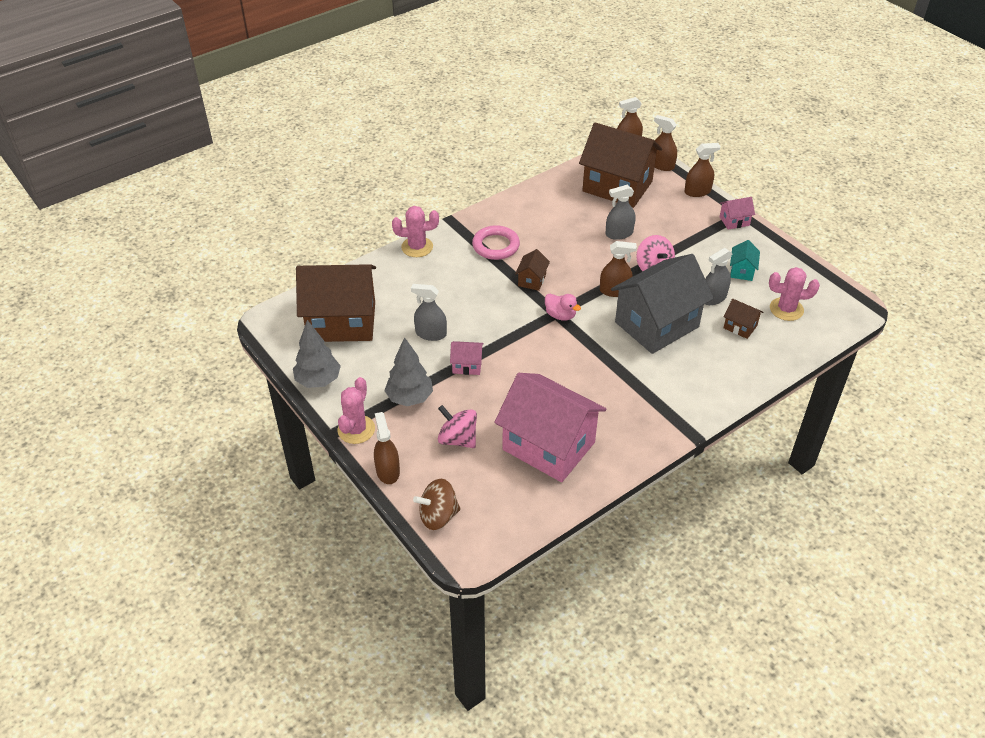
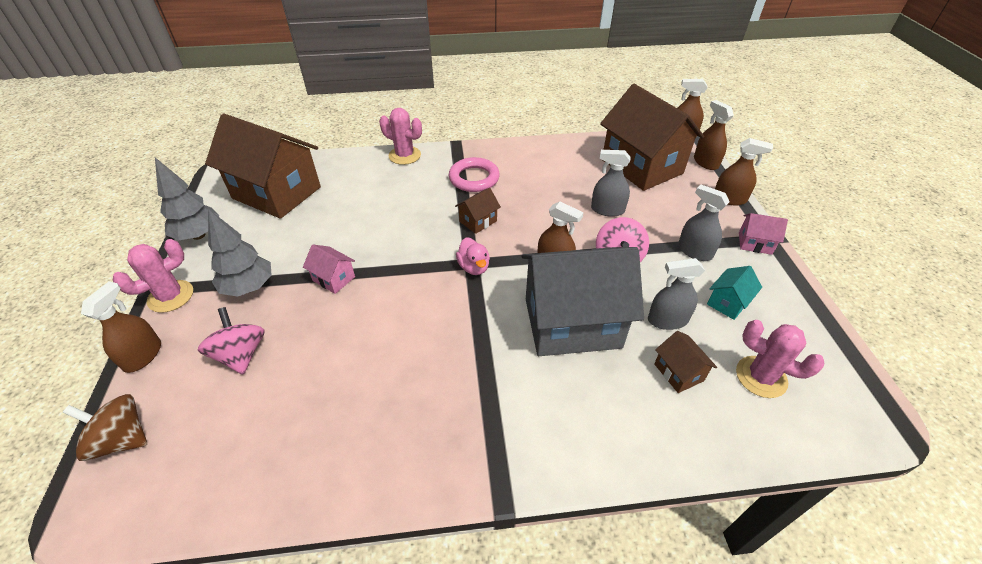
camera: 30 degrees right, 0 degrees up
(431, 334) = (335, 233): grey spray bottle -> grey spray bottle (694, 251)
(548, 446) = (318, 415): pink house -> none

